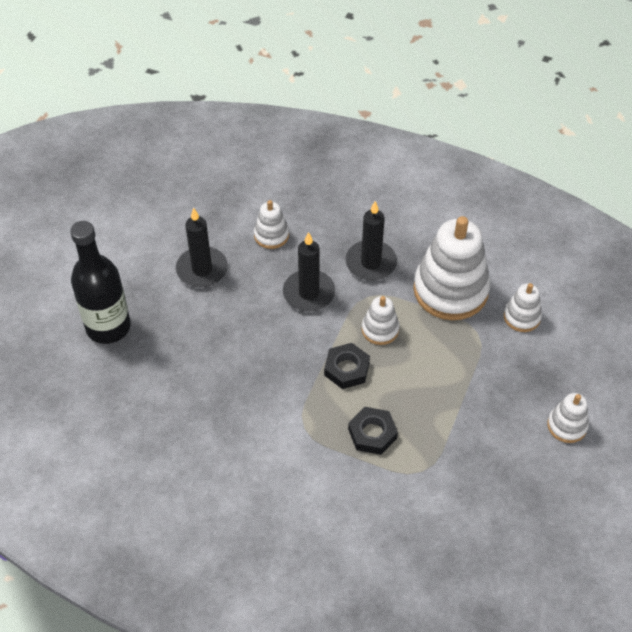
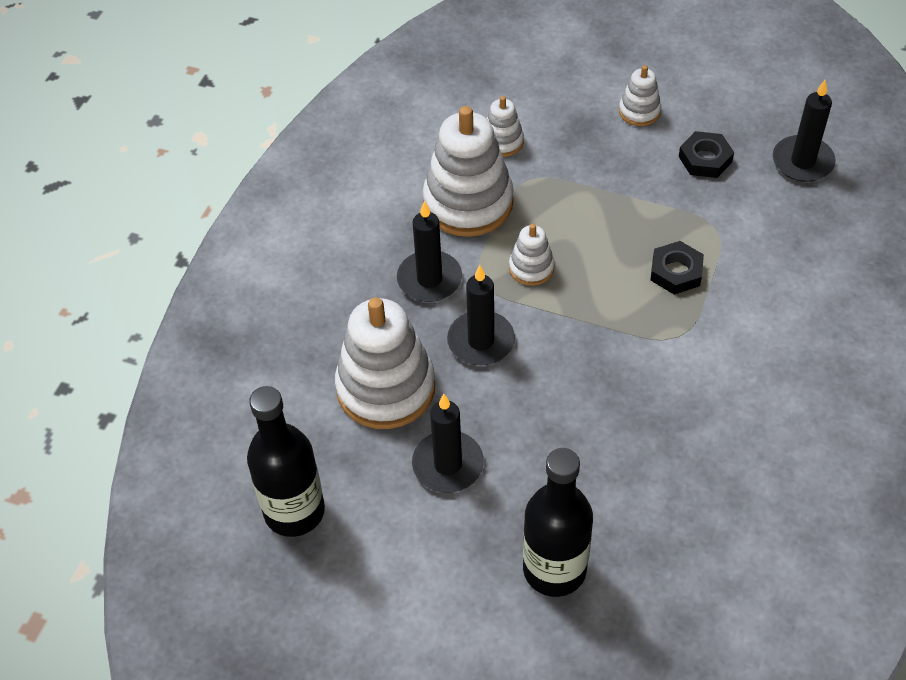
camera: 90 degrees left, 0 degrees up
(178, 187) = (294, 511): none -> black bottle
(271, 235) = (386, 388): white stacking toy -> white stacking toy, size x2.06
(346, 369) = (591, 298): black nut -> black nut (705, 159)
(507, 560) = (802, 162): none -> black candle

